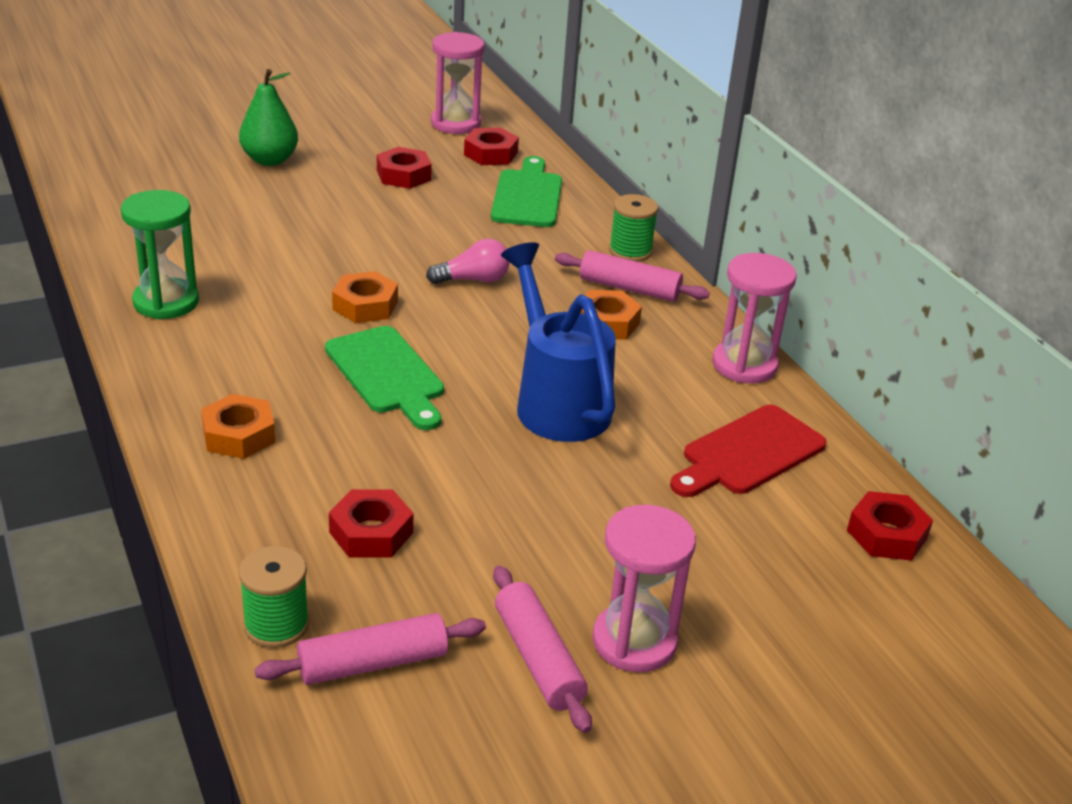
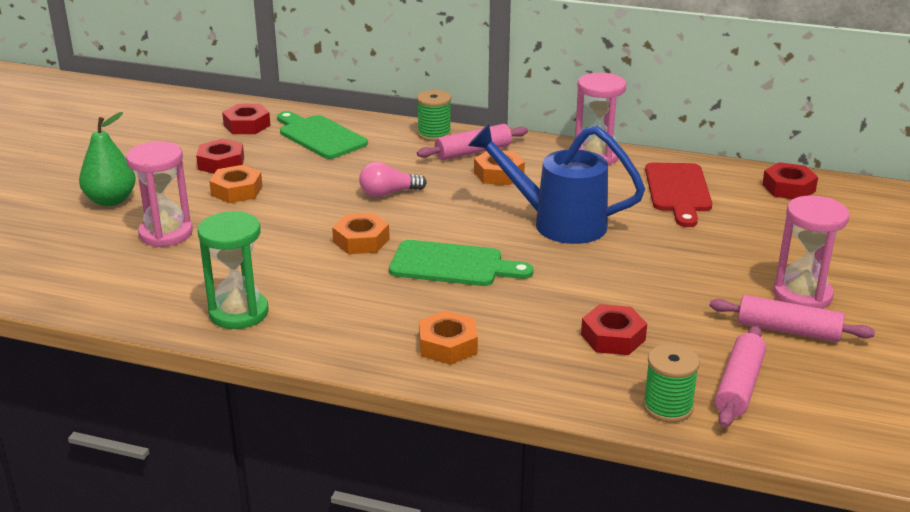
camera: 45 degrees left, 5 degrees down
(366, 205) = (237, 191): none -> orange nut
(455, 123) = (186, 119): pink hourglass -> pink hourglass (166, 233)
(473, 280) = (388, 193): pink light bulb -> pink light bulb turned 135 degrees counterclockwise

